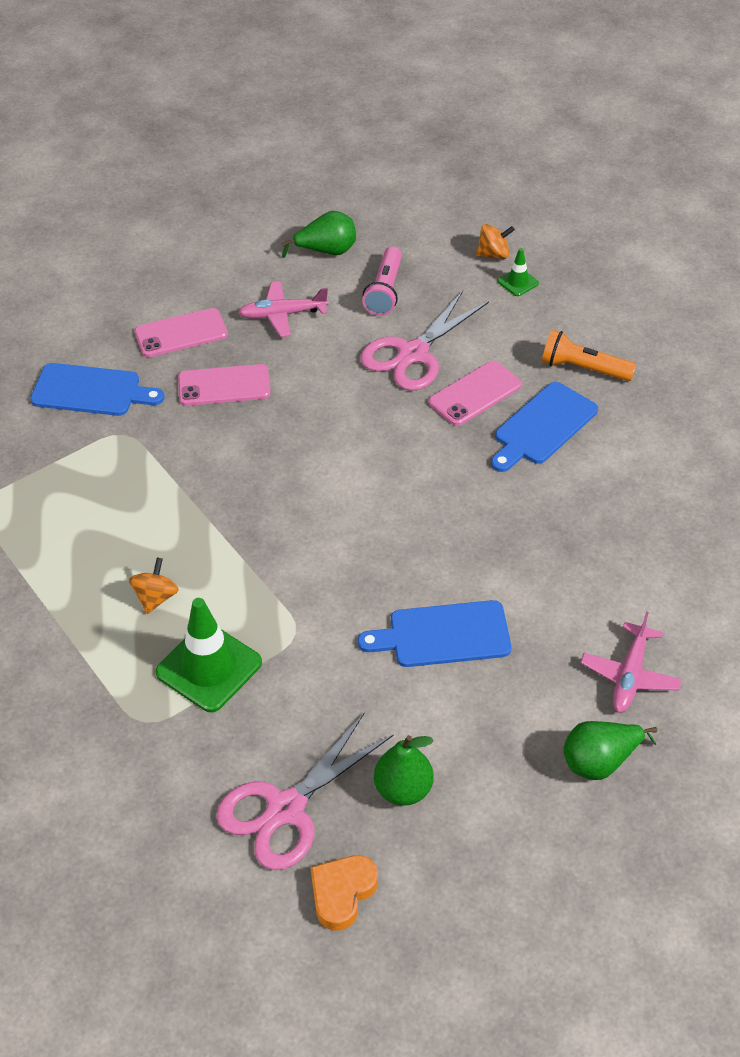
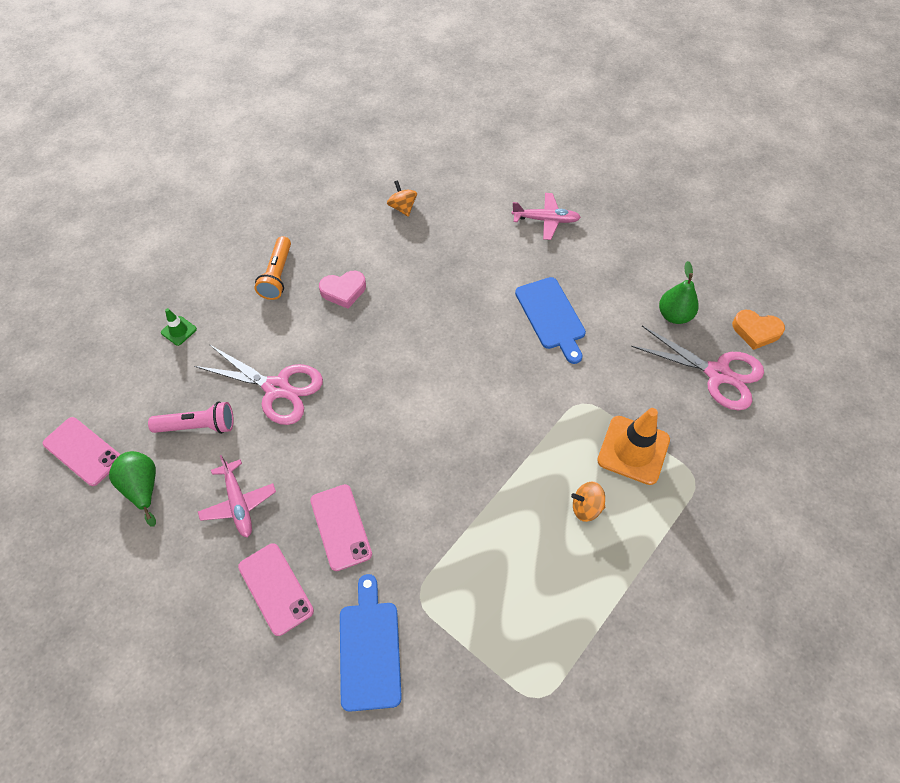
camera: 105 degrees left, 10 degrees up
(209, 667) = (633, 450): green traffic cone -> orange traffic cone
(475, 394) = (317, 338): pink phone -> pink phone (83, 451)
(493, 254) = (142, 353): orange spinning top -> orange spinning top (402, 207)
(542, 426) = (343, 291): blue cutting board -> pink heart
(600, 761) = (611, 226): green pear -> none

